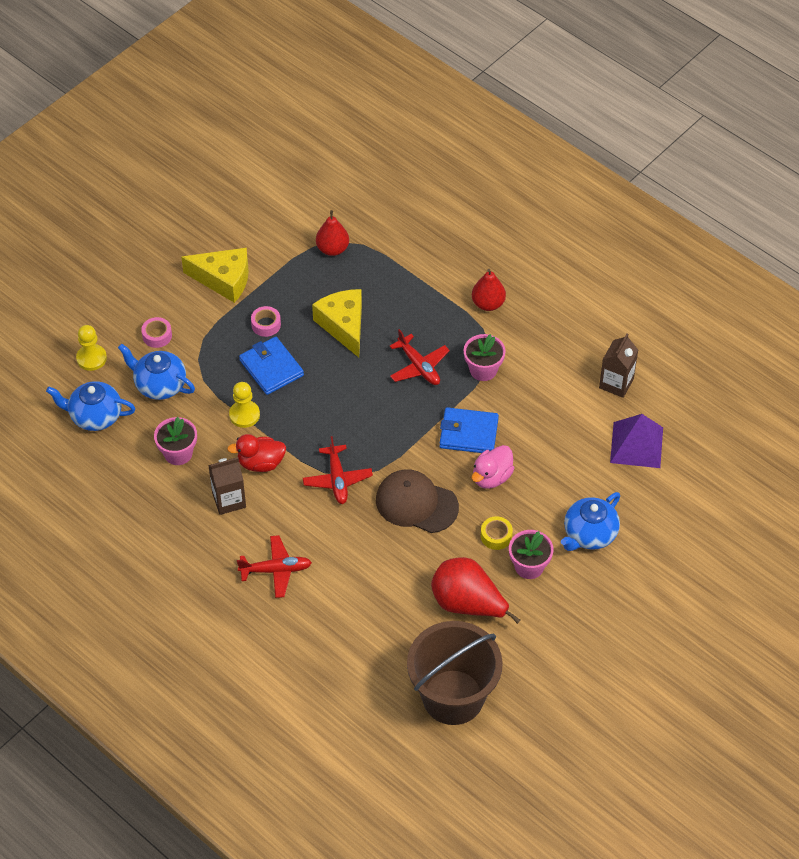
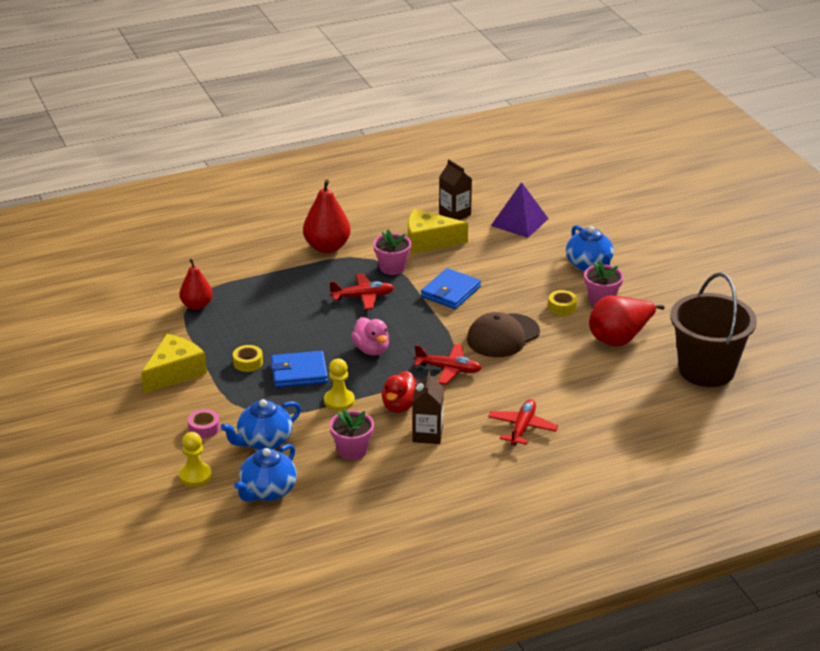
camera: 65 degrees left, 20 degrees down
(266, 324) = (248, 363): pink tape -> yellow tape
(343, 325) = (286, 322): yellow cheese -> yellow cheese (428, 241)
(488, 304) = (327, 247): red pear -> red pear, size x1.52
(491, 477) = (502, 293): pink duck -> pink duck (371, 350)

